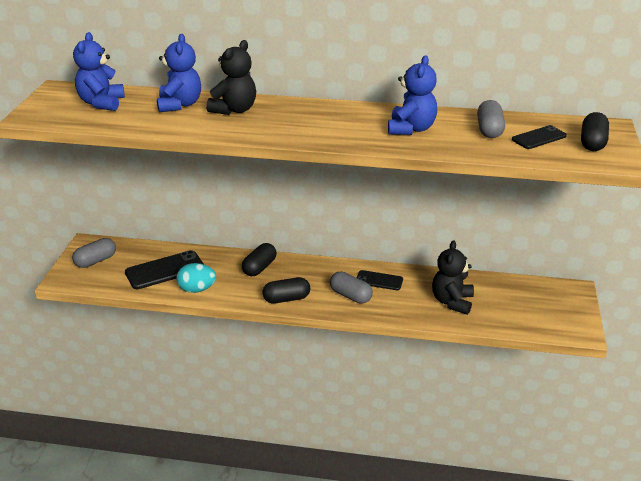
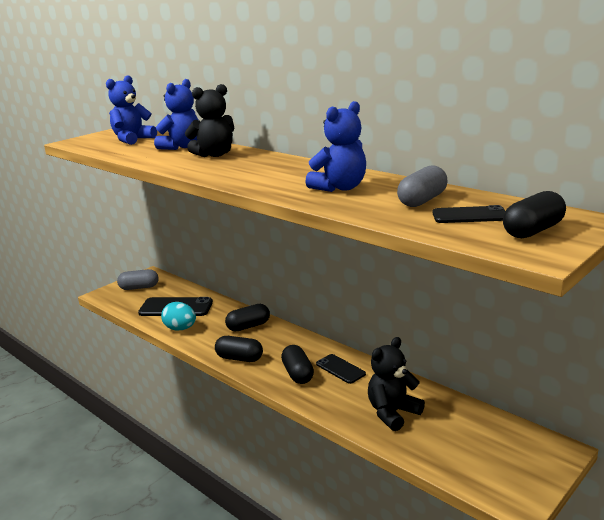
camera: 35 degrees right, 10 degrees down
(350, 296) = (298, 374): grey capsule -> black capsule

